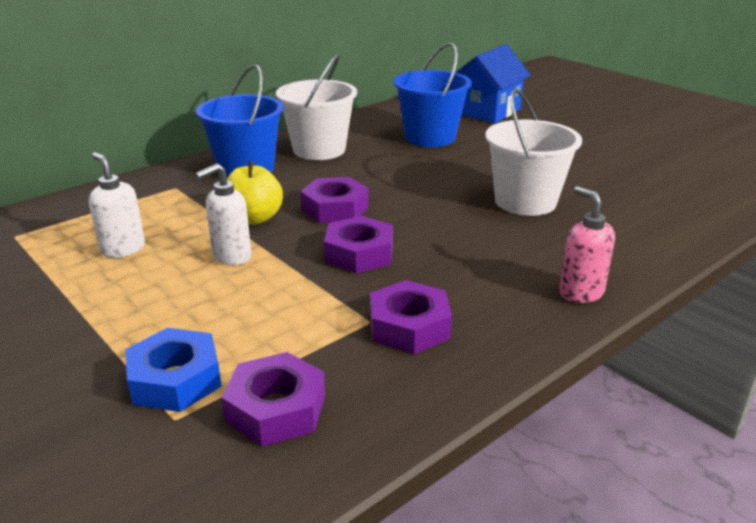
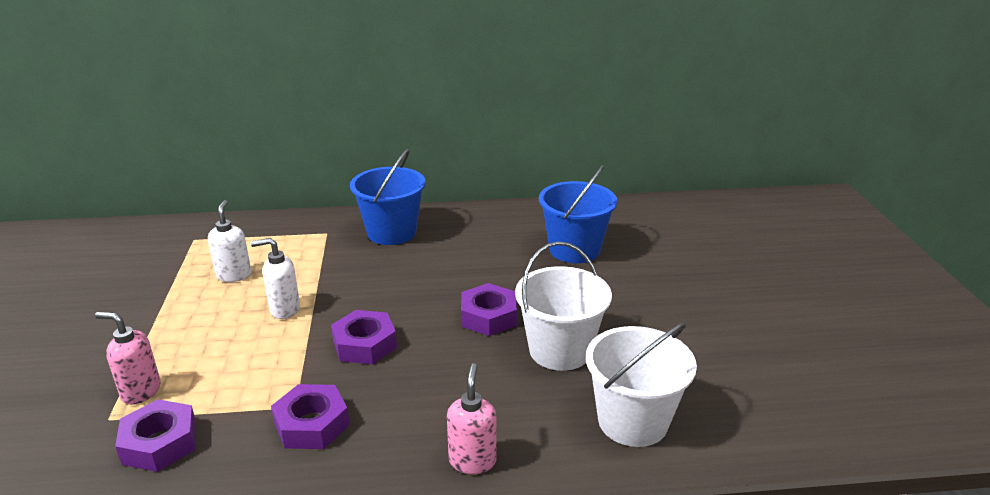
camera: 35 degrees right, 0 degrees up
(175, 380) = (140, 391): blue nut -> pink soap dispenser
(254, 218) = (339, 282): yellow apple -> none
(319, 150) = (467, 232): white bucket -> white bucket (632, 421)
(335, 208) = (403, 295): purple nut -> purple nut (488, 316)
(487, 111) = (670, 237): blue house -> none

